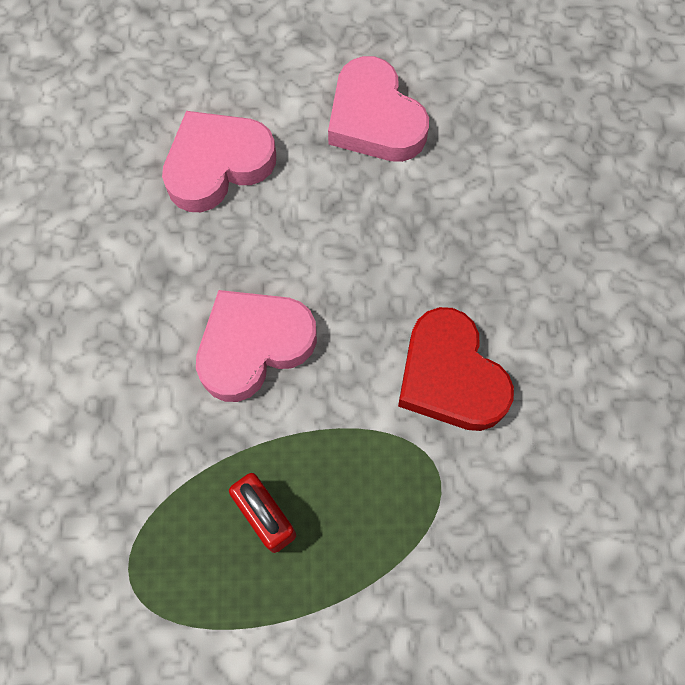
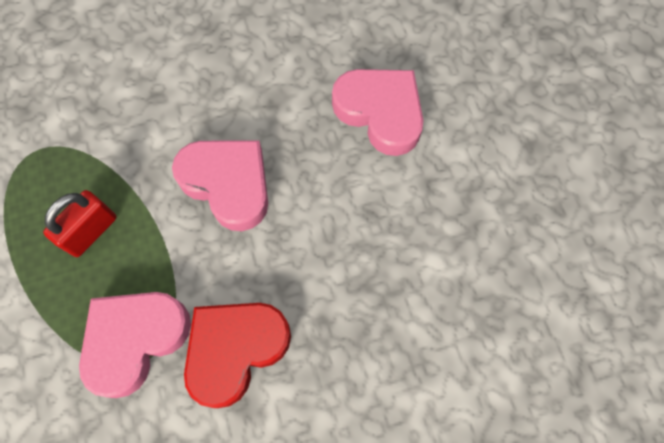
camera: 75 degrees right, 0 degrees up
(374, 119) = (468, 225): pink heart -> pink heart (135, 340)

